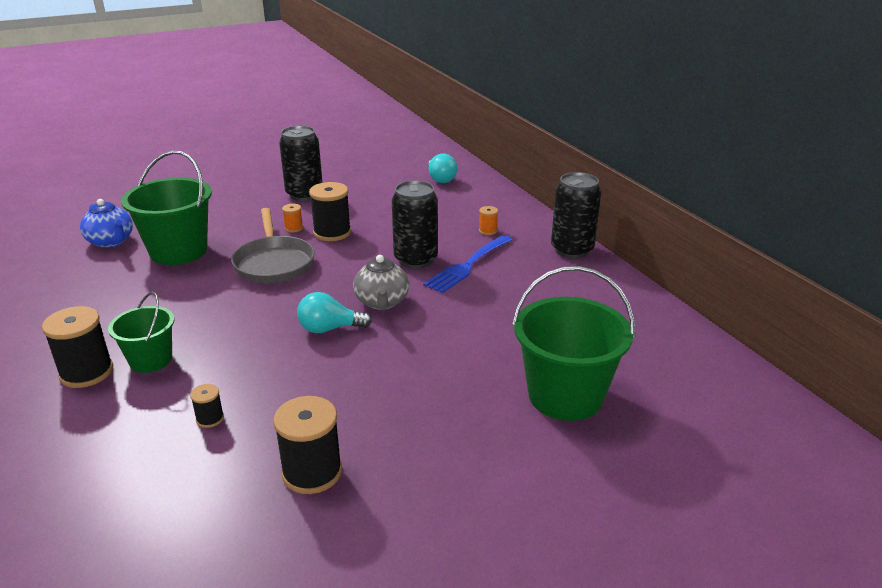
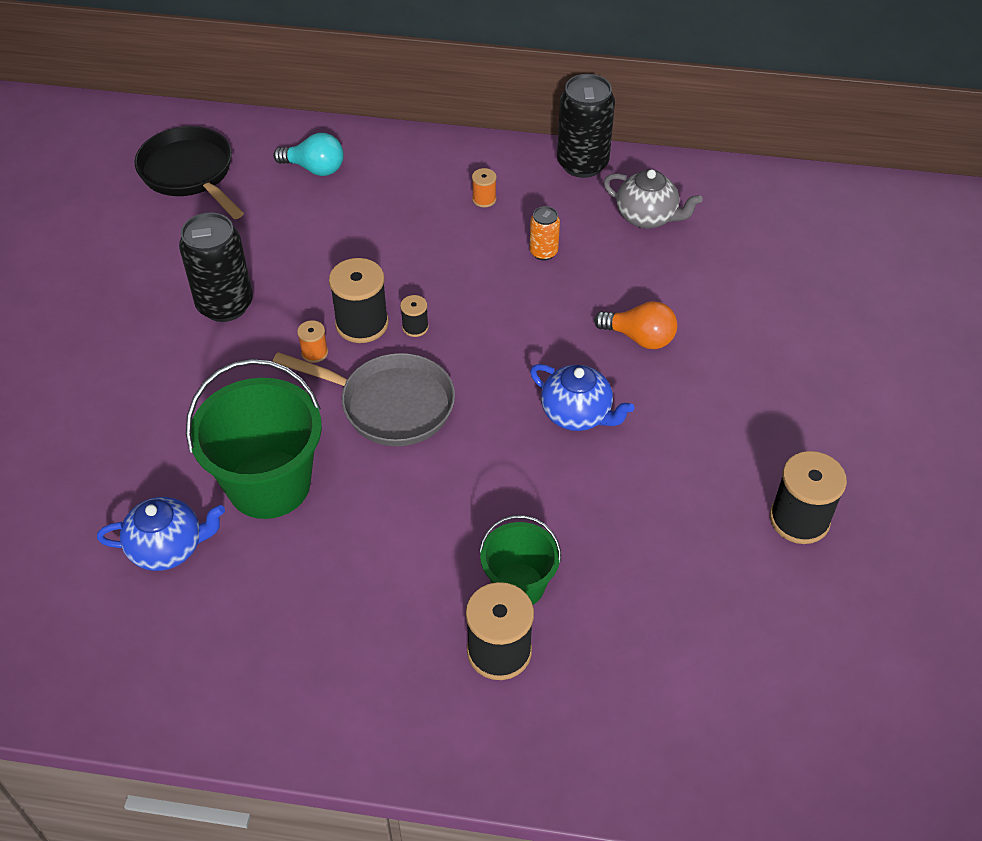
camera: 55 degrees left, 20 degrees up
(210, 418) = (667, 567): black spool -> black spool (415, 327)
(329, 329) = (577, 414): turquoise light bulb -> blue teapot
(382, 302) = (560, 352): grey teapot -> grey teapot (647, 217)
(391, 154) = (190, 173): none -> black pan
(415, 260) = (494, 285): black can -> none
(431, 328) = (640, 338): none -> orange light bulb
(468, 265) = (543, 252): blue fork -> orange can
(565, 396) = (810, 306): green bucket -> none

